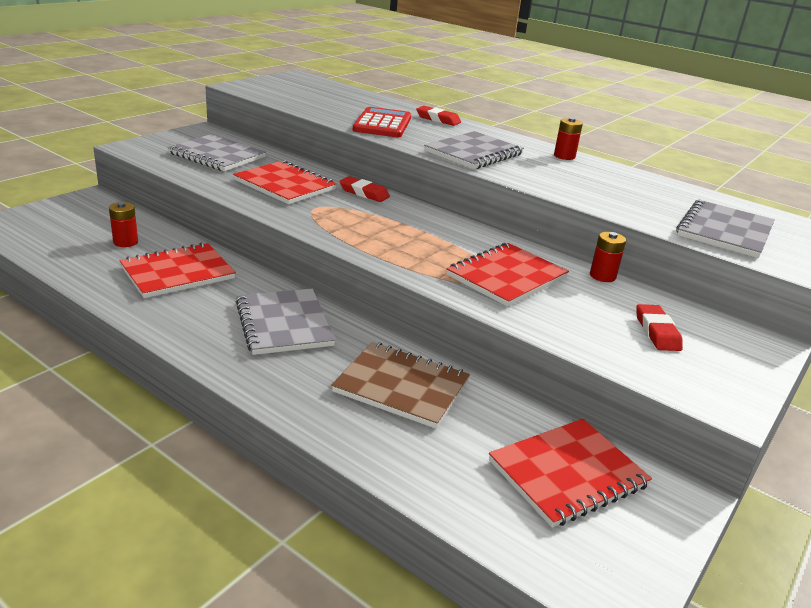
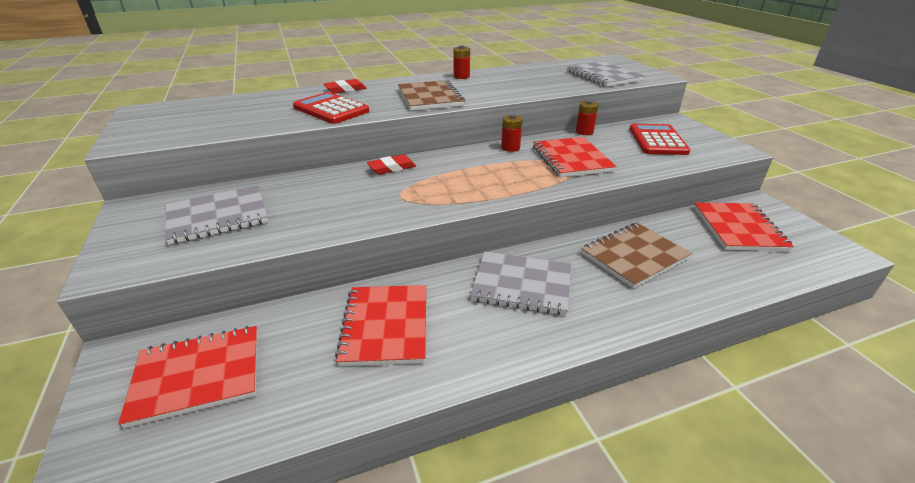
camera: 55 degrees left, 5 degrees up
(125, 242) = (279, 350): red battery -> red battery (510, 148)
(284, 185) = (337, 198): red notebook -> red notebook (197, 376)
(473, 153) = (430, 97): grey notebook -> brown notebook
(657, 332) = (657, 140): red eraser -> red calculator

